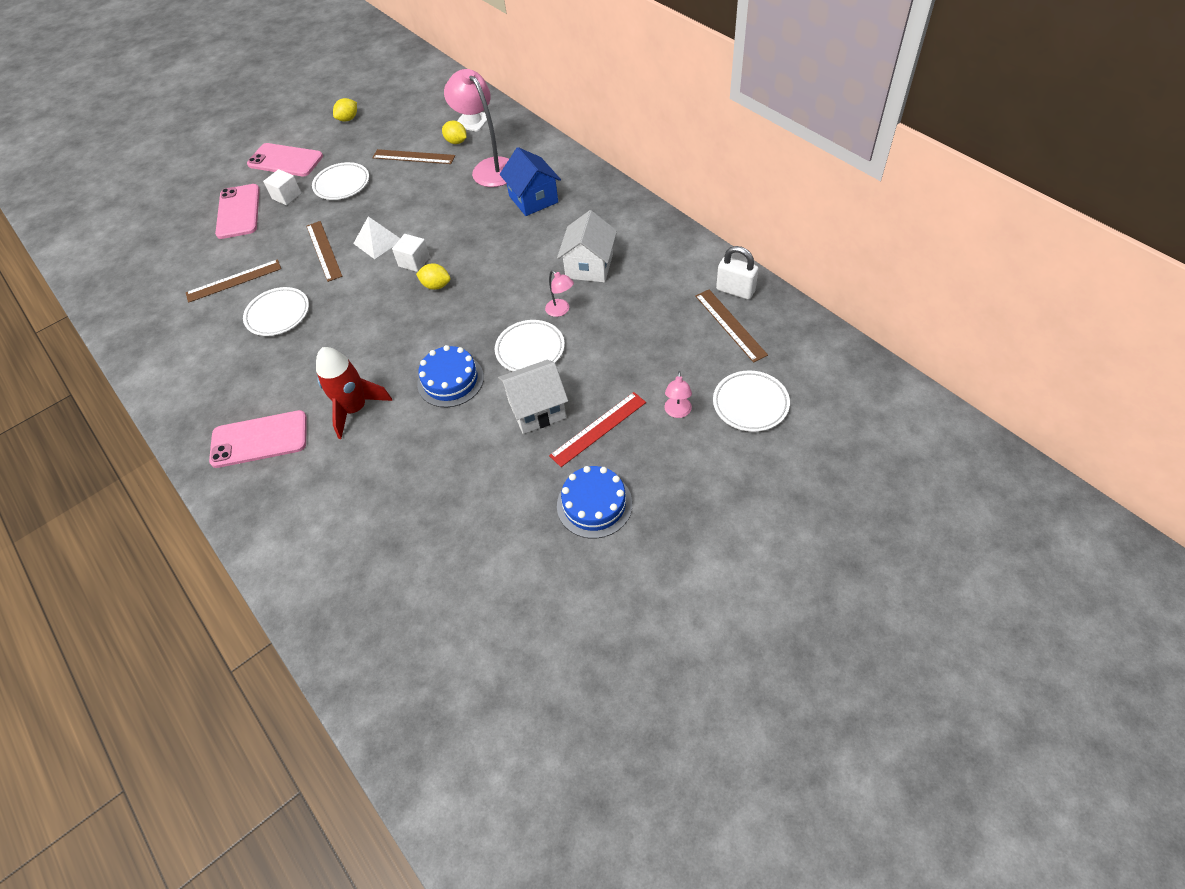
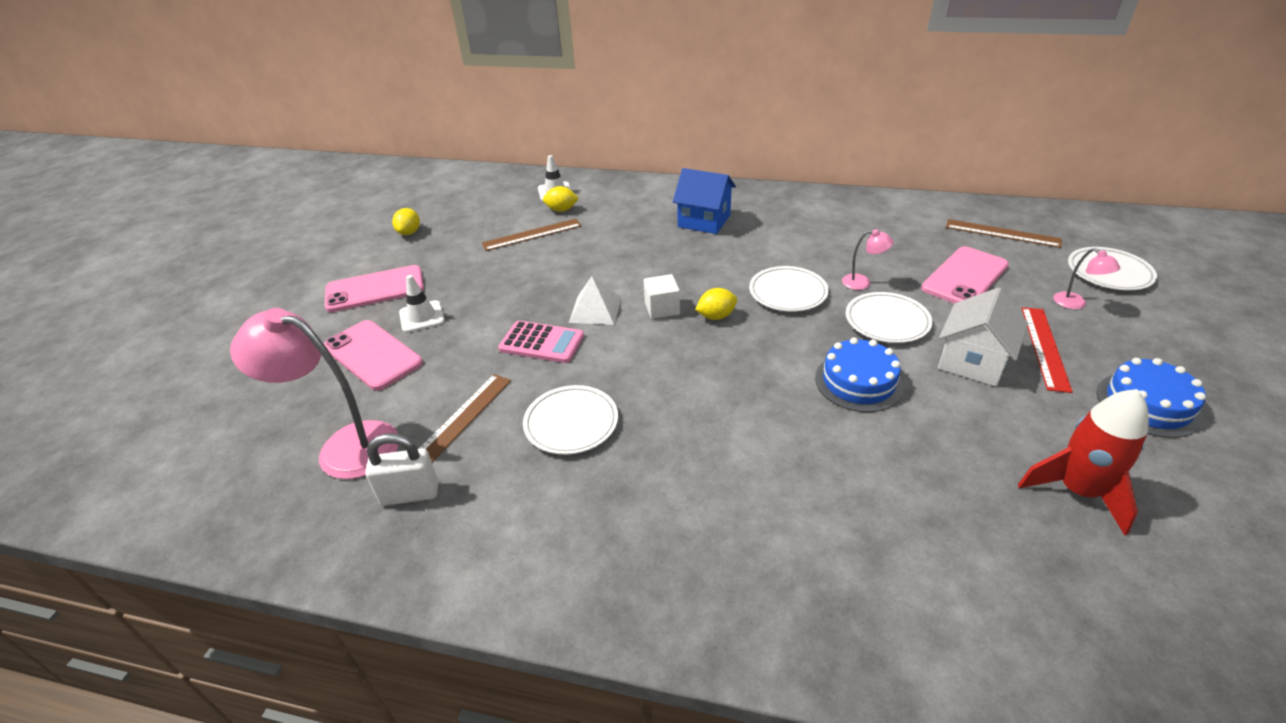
camera: 40 degrees left, 15 degrees down
(259, 439) = (741, 561): pink phone -> pink phone (965, 277)
(287, 196) = (422, 317): white cube -> white traffic cone
(323, 250) = (542, 342): brown ruler -> pink calculator
(342, 184) = (480, 282): white plate -> white plate (787, 293)
(355, 409) = (805, 460): red rocket -> red rocket (1077, 491)
(489, 167) = (625, 215): pink lamp -> pink lamp (344, 446)
(589, 266) = (831, 244): white house -> none
(735, 290) = (966, 212): white padlock -> white padlock (410, 494)

